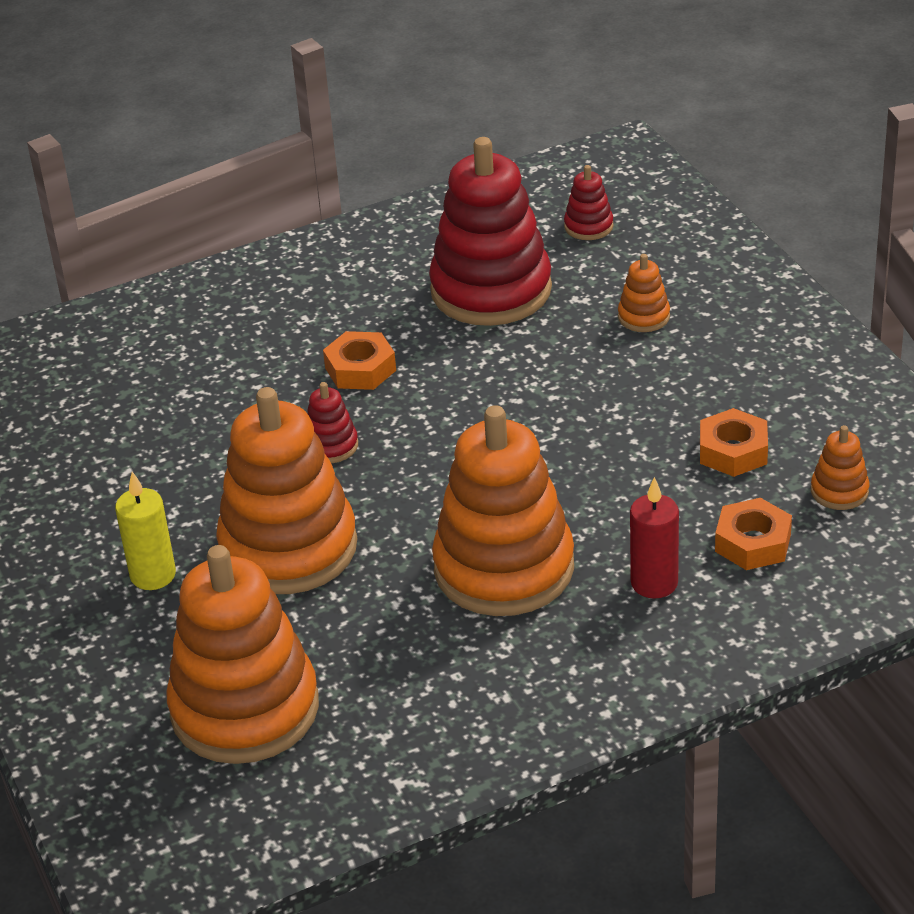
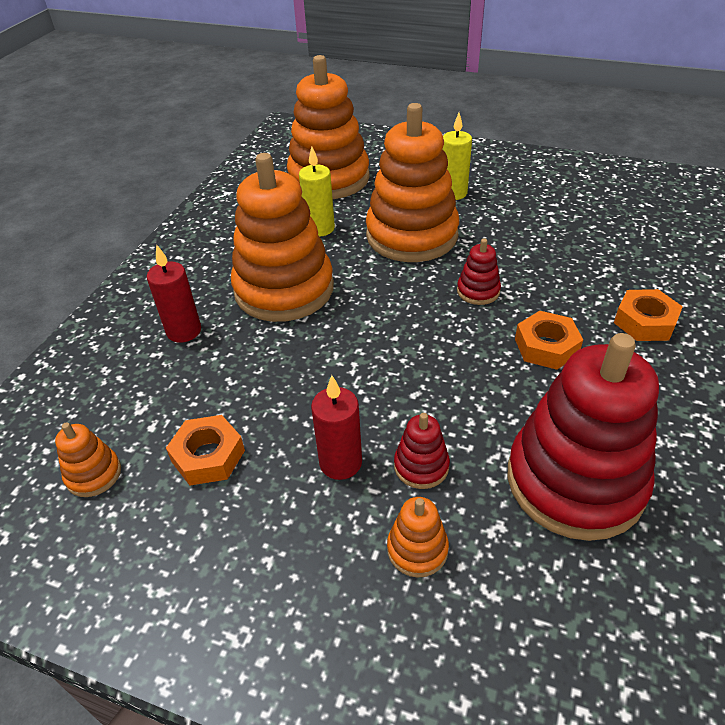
camera: 135 degrees right, 5 degrees up
(367, 627) = (320, 228): none -> yellow candle
(588, 226) = (618, 645): red stacking toy -> red stacking toy (421, 466)
(635, 388) = (340, 463): none -> red candle
(752, 543) = (137, 393): orange nut -> orange nut (644, 322)

